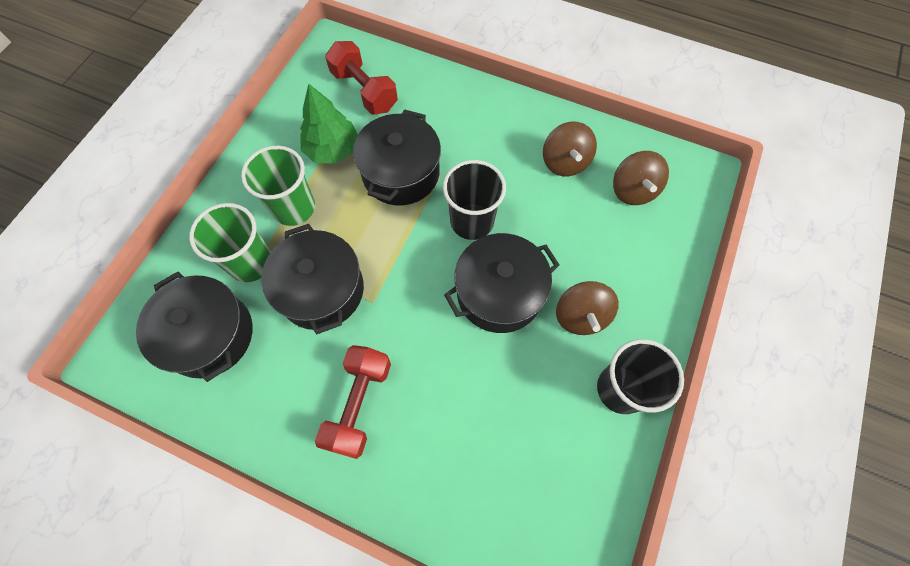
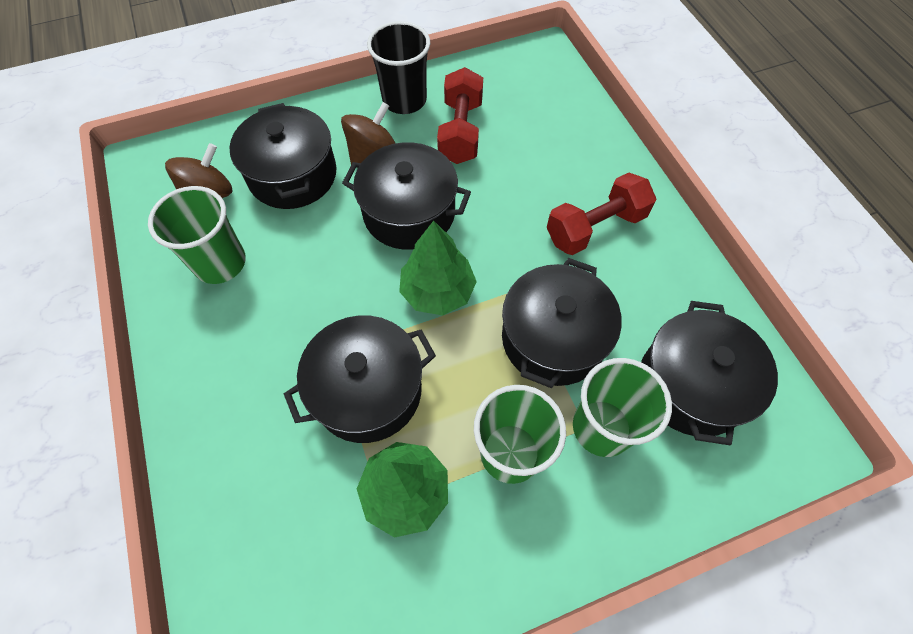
camera: 135 degrees left, 5 degrees down
(364, 91) = (287, 548): red dumbbell -> red dumbbell (460, 131)
(421, 257) = (437, 291): none -> green tree
(472, 221) = (361, 283): black cup -> none
(565, 162) = (220, 263): brown spinning top -> green cup
(606, 249) = (293, 175): none -> black pot

